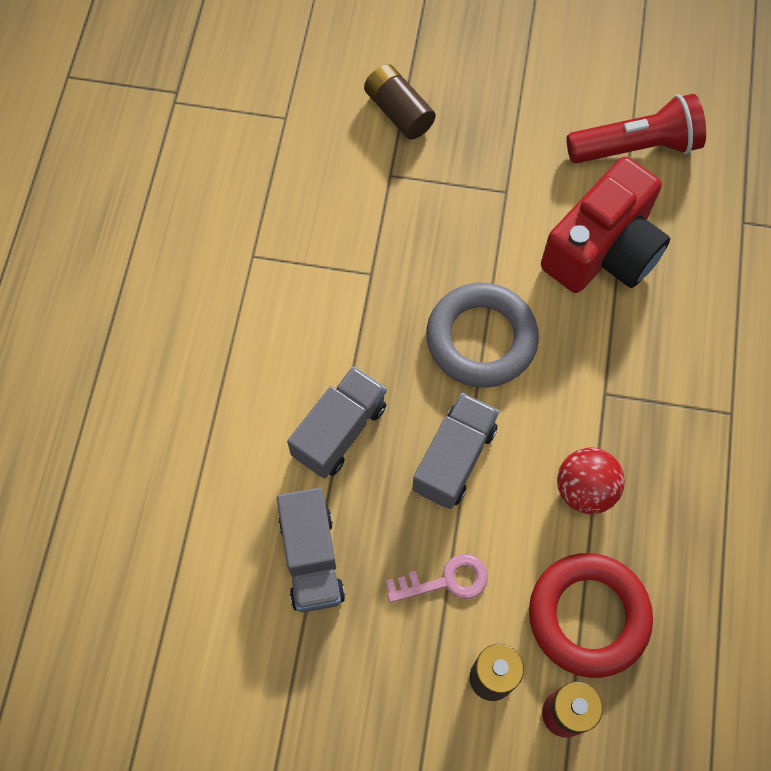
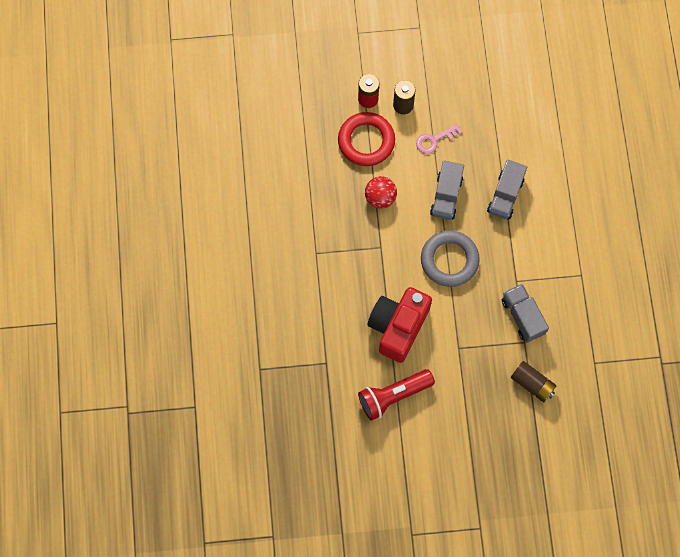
camera: 165 degrees right, 5 degrees up
(311, 558) = (498, 134): grey truck -> grey truck (522, 316)

